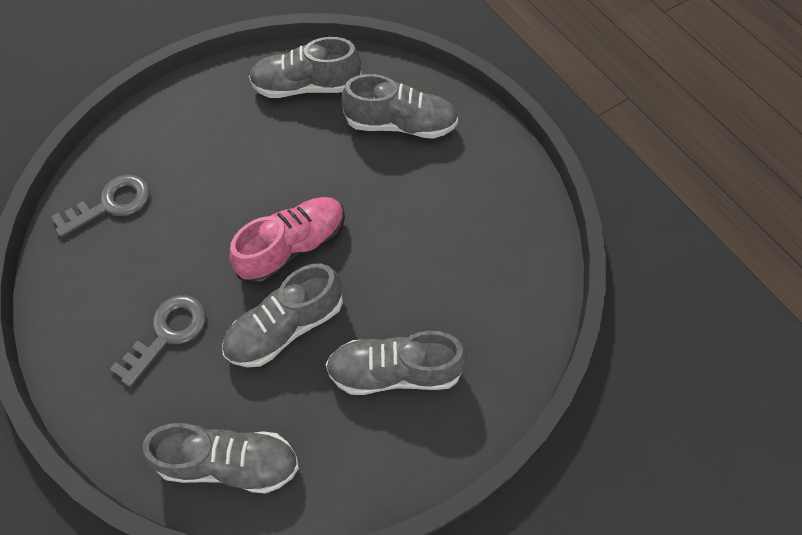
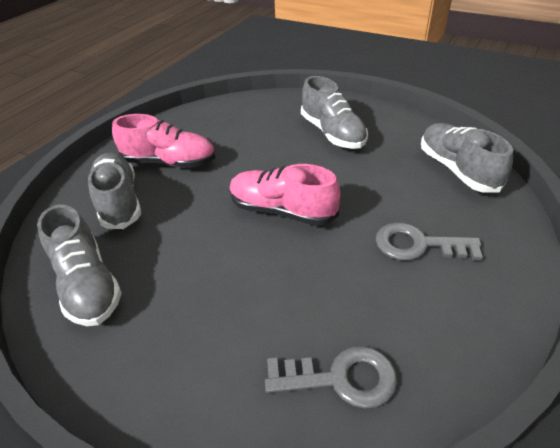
camera: 115 degrees left, 20 degrees down
(111, 204) = (340, 378): grey key -> grey key turned 150 degrees clockwise
(286, 327) = (349, 186): grey shoe -> none
(442, 180) = (169, 162): none -> pink shoe

